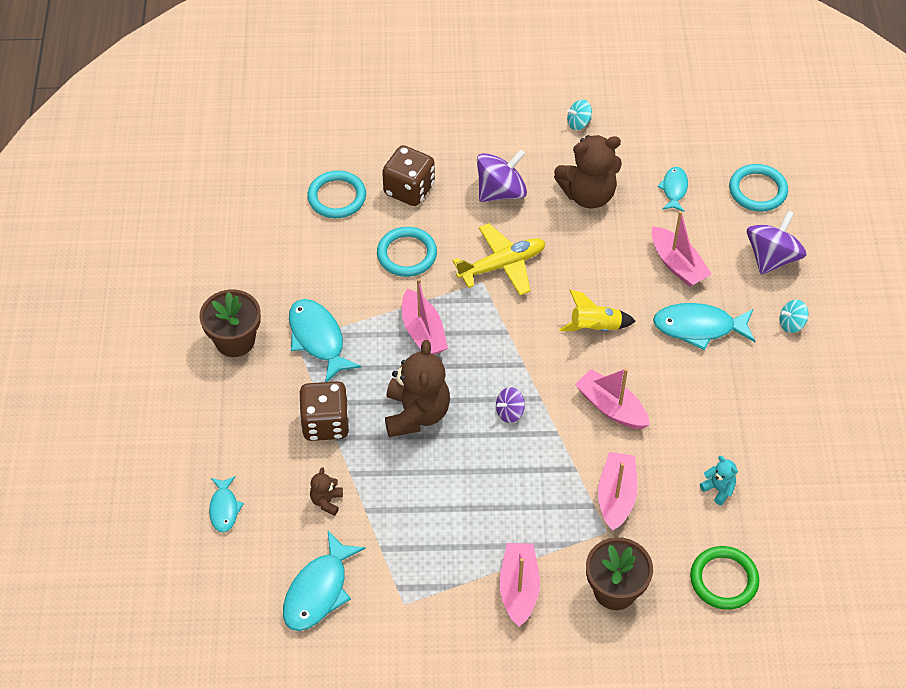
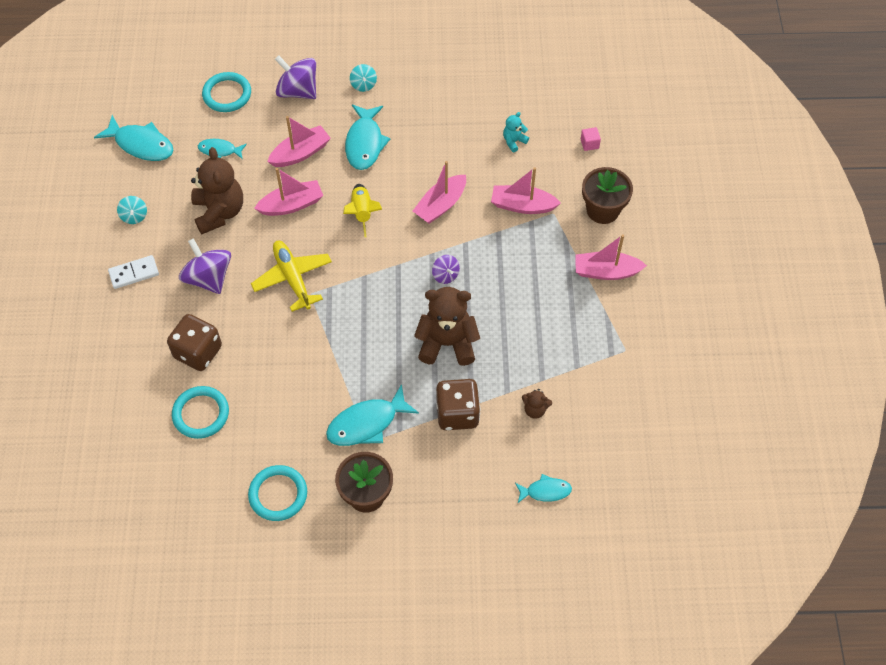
camera: 90 degrees left, 5 degrees up
(319, 591) = (619, 412): turquoise fish -> turquoise fish (141, 144)
(407, 254) = (275, 353): turquoise ring -> turquoise ring (278, 494)
(423, 332) = (362, 339): pink boat -> pink boat (291, 205)
(505, 129) = (134, 273): none -> white domino
(724, 580) = (589, 144): green ring -> pink cube

